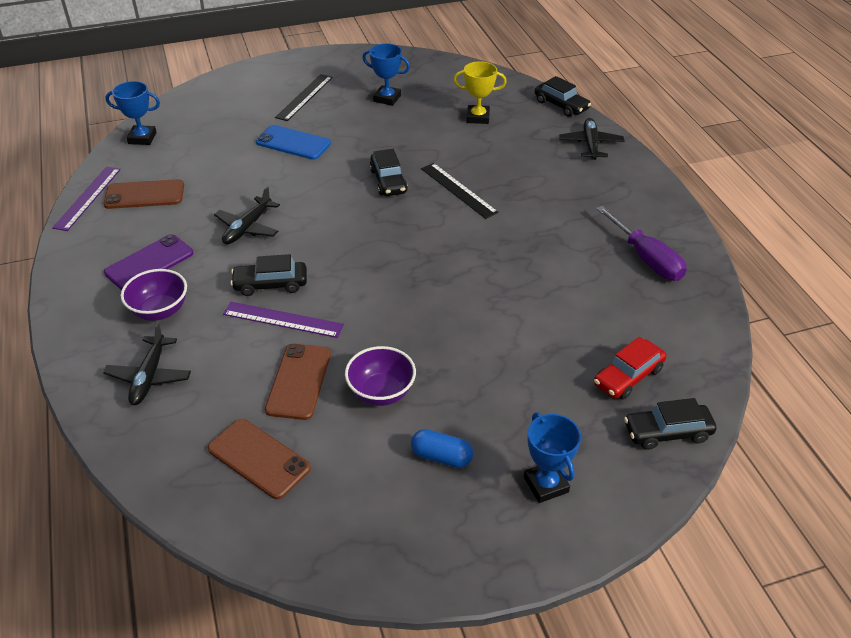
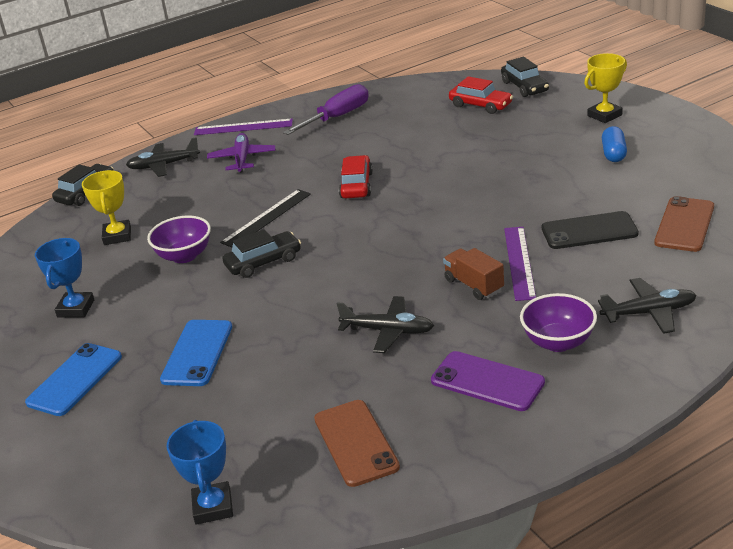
camera: 100 degrees left, 10 degrees down
(88, 198) = (383, 498): purple ruler -> purple ruler (243, 127)
(270, 284) = (474, 285): black car -> brown truck
(298, 381) = (589, 231): brown phone -> black phone
(304, 97) = (74, 379): black ruler -> blue phone
(381, 392) = (571, 191): purple bowl -> purple bowl (184, 256)
(485, 248) = (356, 185): none -> red car
(546, 485) = (604, 115): blue trophy -> yellow trophy
(580, 188) = (242, 159): none -> purple plane

